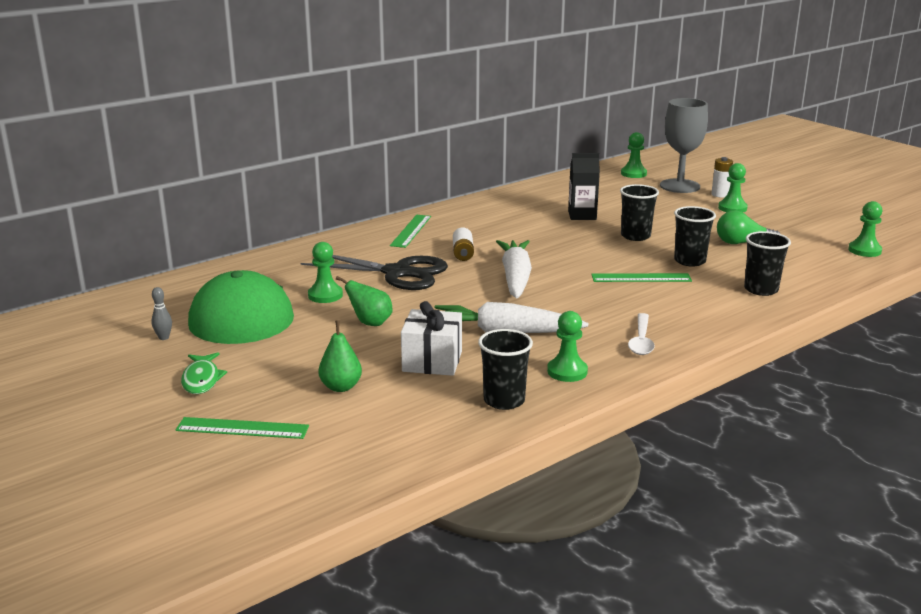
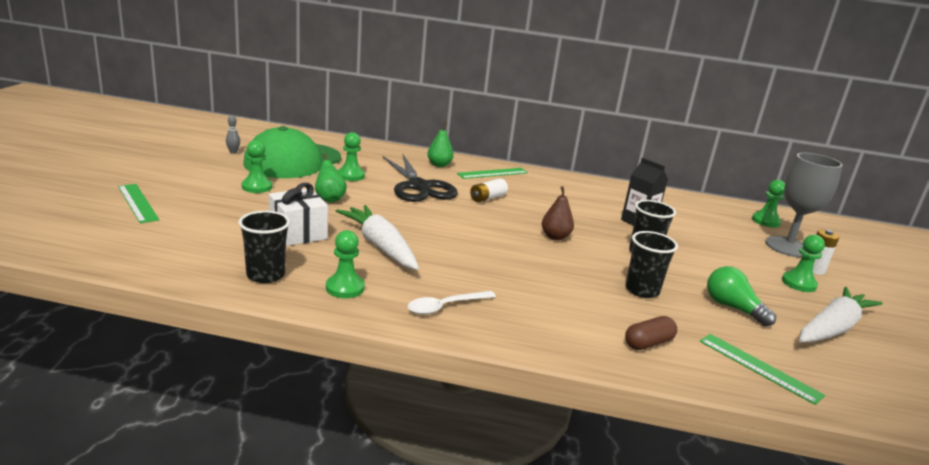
camera: 45 degrees right, 0 degrees up
(201, 379) = (190, 175): green fish -> none
(341, 387) = (224, 215): green pear -> green pear (439, 165)
(515, 278) = (478, 226): white carrot -> white carrot (832, 328)
(571, 256) = (555, 237): none -> brown pear
(641, 278) = (566, 276): green ruler -> green ruler (758, 367)
(761, 290) = (648, 343): black cup -> brown capsule
(864, 250) = (864, 387): green pawn -> green pawn (257, 187)

